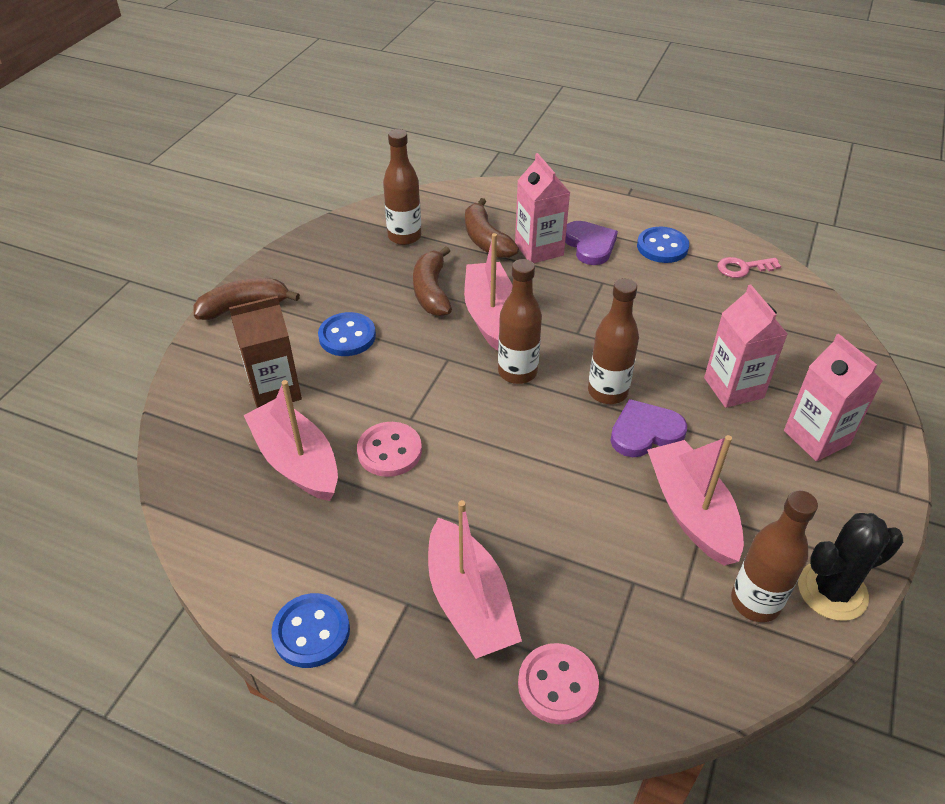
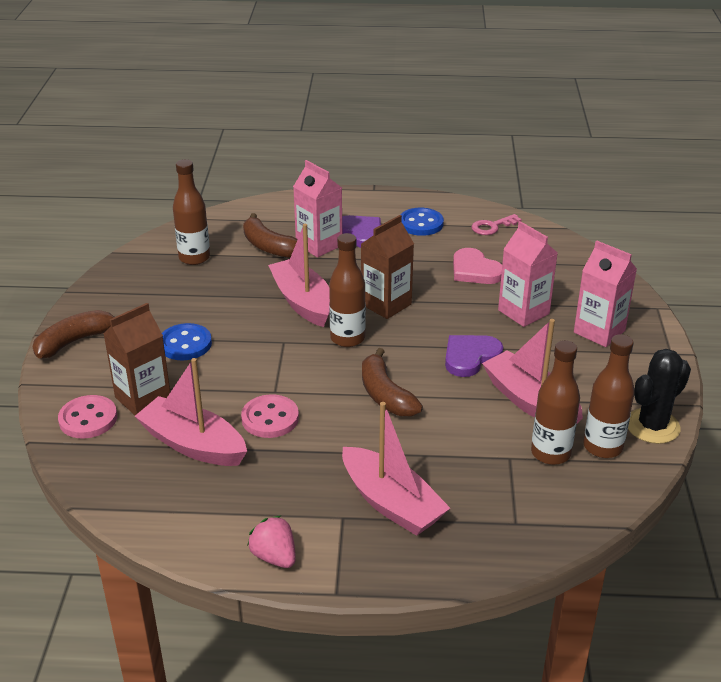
camera: 20 degrees left, 10 degrees down
(311, 632) = (274, 556): blue button -> pink strawberry
(431, 291) = (242, 295): brown banana -> brown banana (385, 395)
(557, 685) = (485, 536): pink button -> pink button (88, 419)
(579, 339) = (386, 304): none -> brown carton
(607, 392) = (427, 336): brown bottle -> brown bottle (550, 453)
(698, 320) = (475, 270): none -> pink heart

